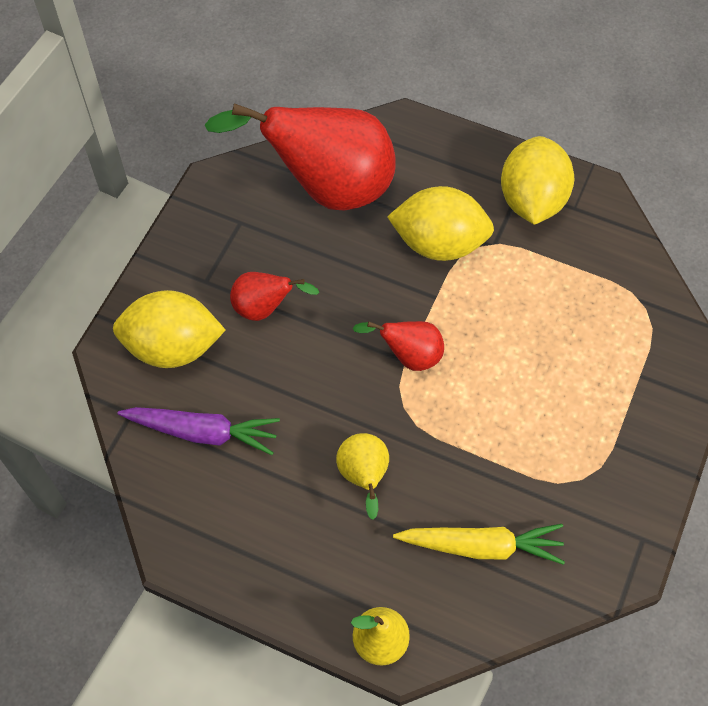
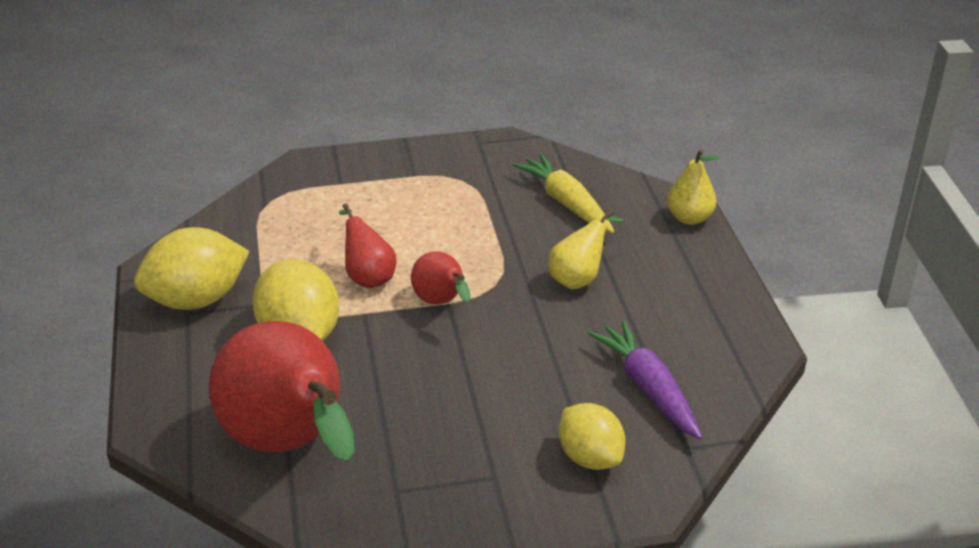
camera: 125 degrees left, 25 degrees down
(173, 347) = (590, 457): yellow lemon -> yellow lemon, size x0.67
(265, 308) = (482, 415): red pear -> red pear (368, 276)

